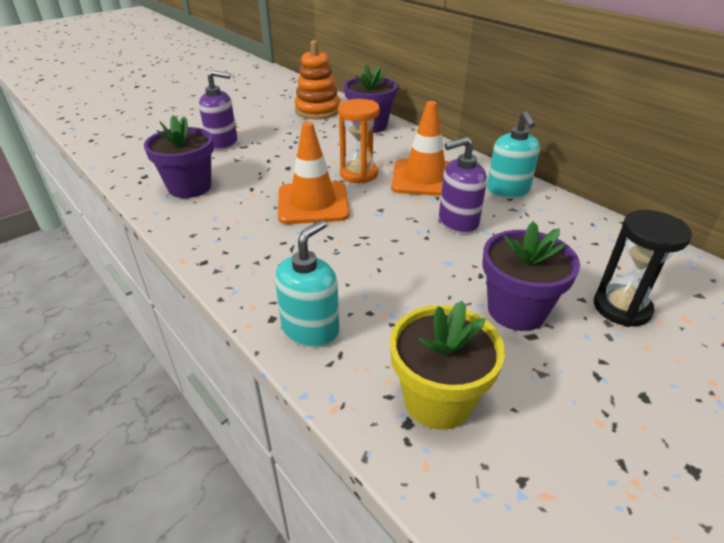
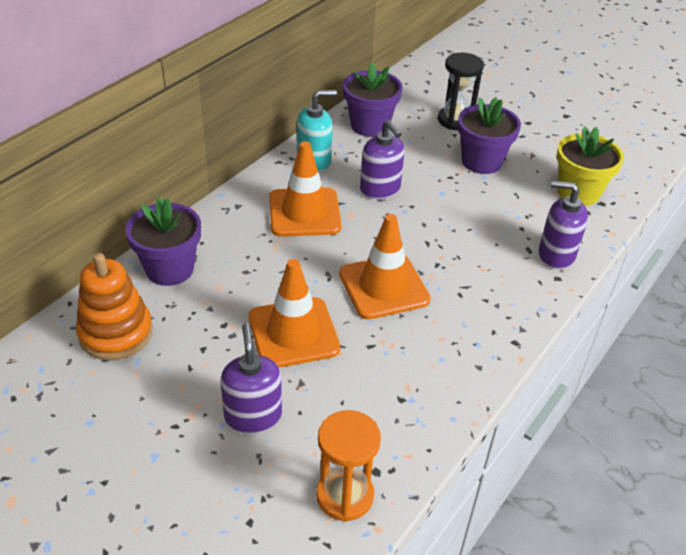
camera: 105 degrees left, 5 degrees up
(190, 187) = (387, 406): purple flower pot -> purple flower pot (369, 125)
(284, 161) = (293, 333): none -> orange traffic cone
(310, 329) = (556, 255): turquoise soap dispenser -> purple soap dispenser
(359, 174) = (309, 261): orange hourglass -> orange hourglass (345, 495)

